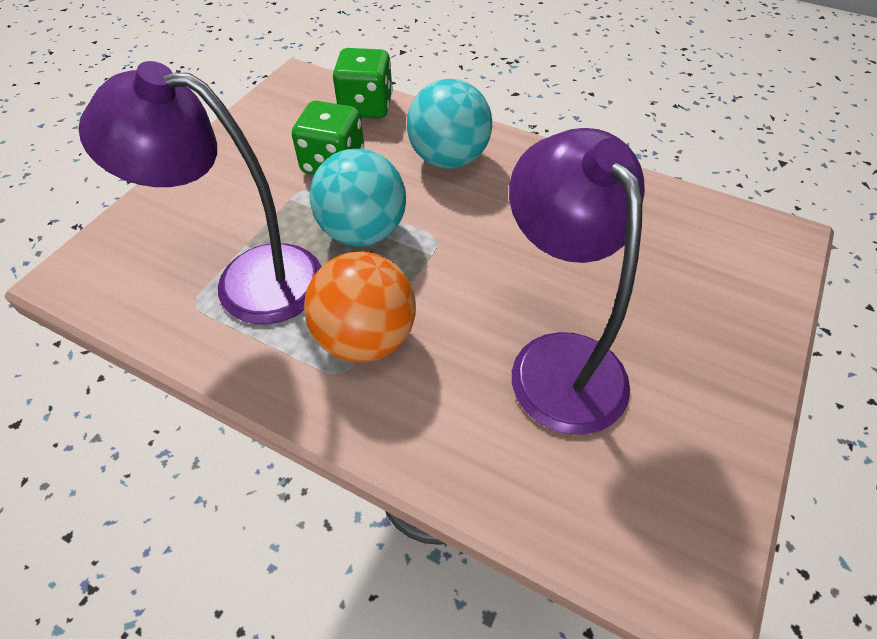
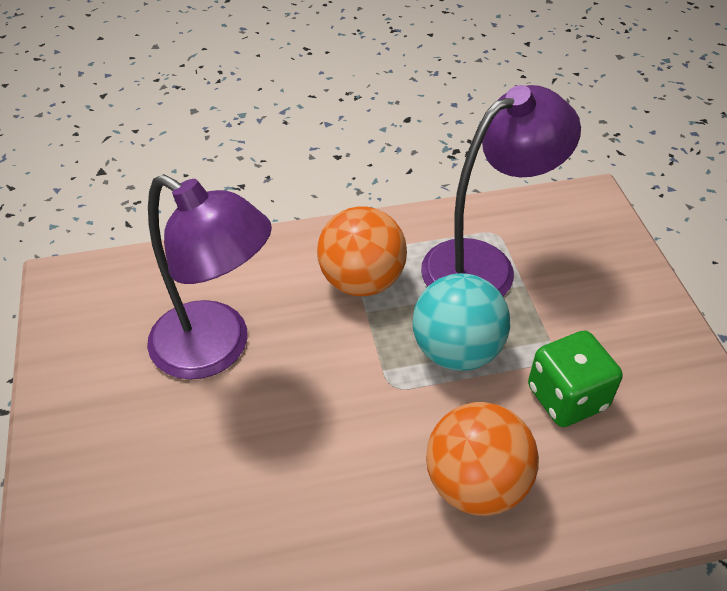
camera: 140 degrees right, 5 degrees down
(366, 106) = (641, 496): green dice -> none
(448, 159) = (475, 484): turquoise ball -> orange ball

